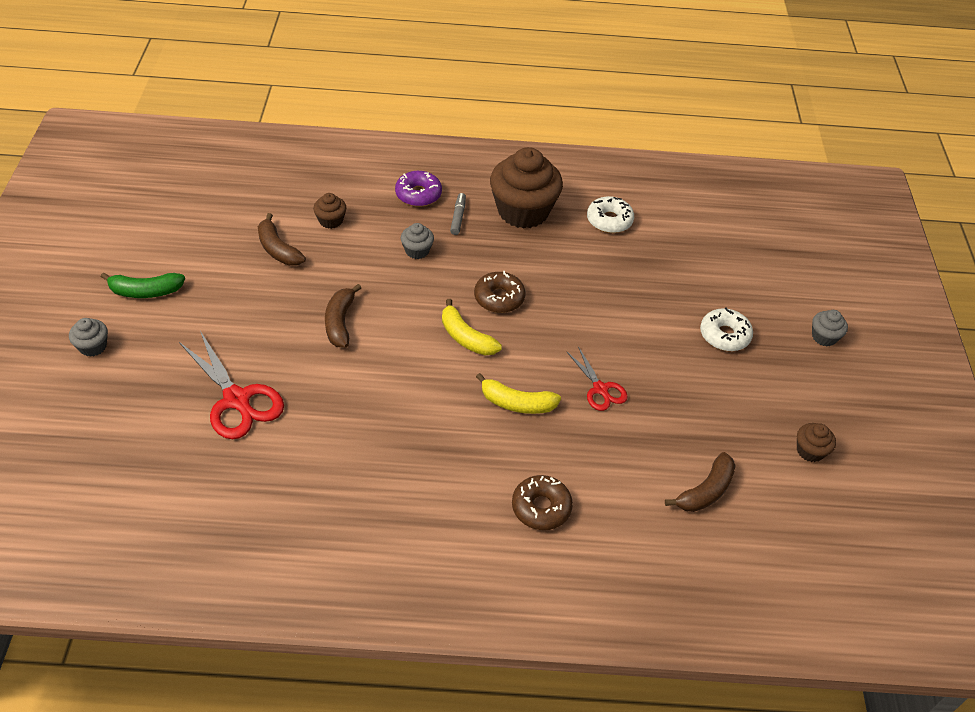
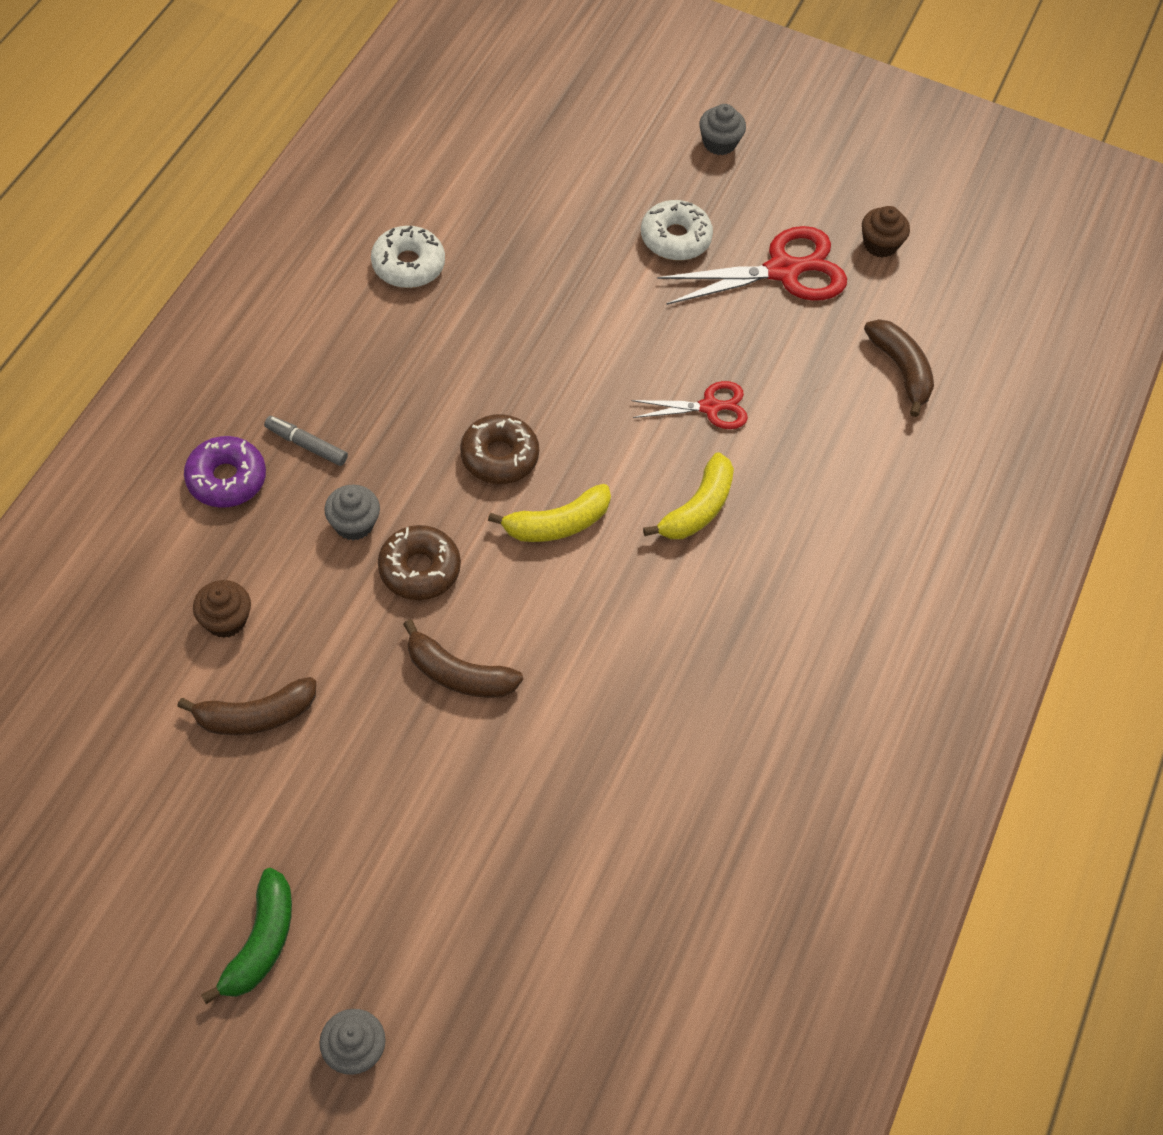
camera: 70 degrees left, 10 degrees up
(237, 400) = (556, 856): red scissors -> red scissors (783, 270)
(523, 211) = (336, 358): brown cupcake -> none
(541, 507) = (869, 546): brown donut -> brown donut (419, 569)

